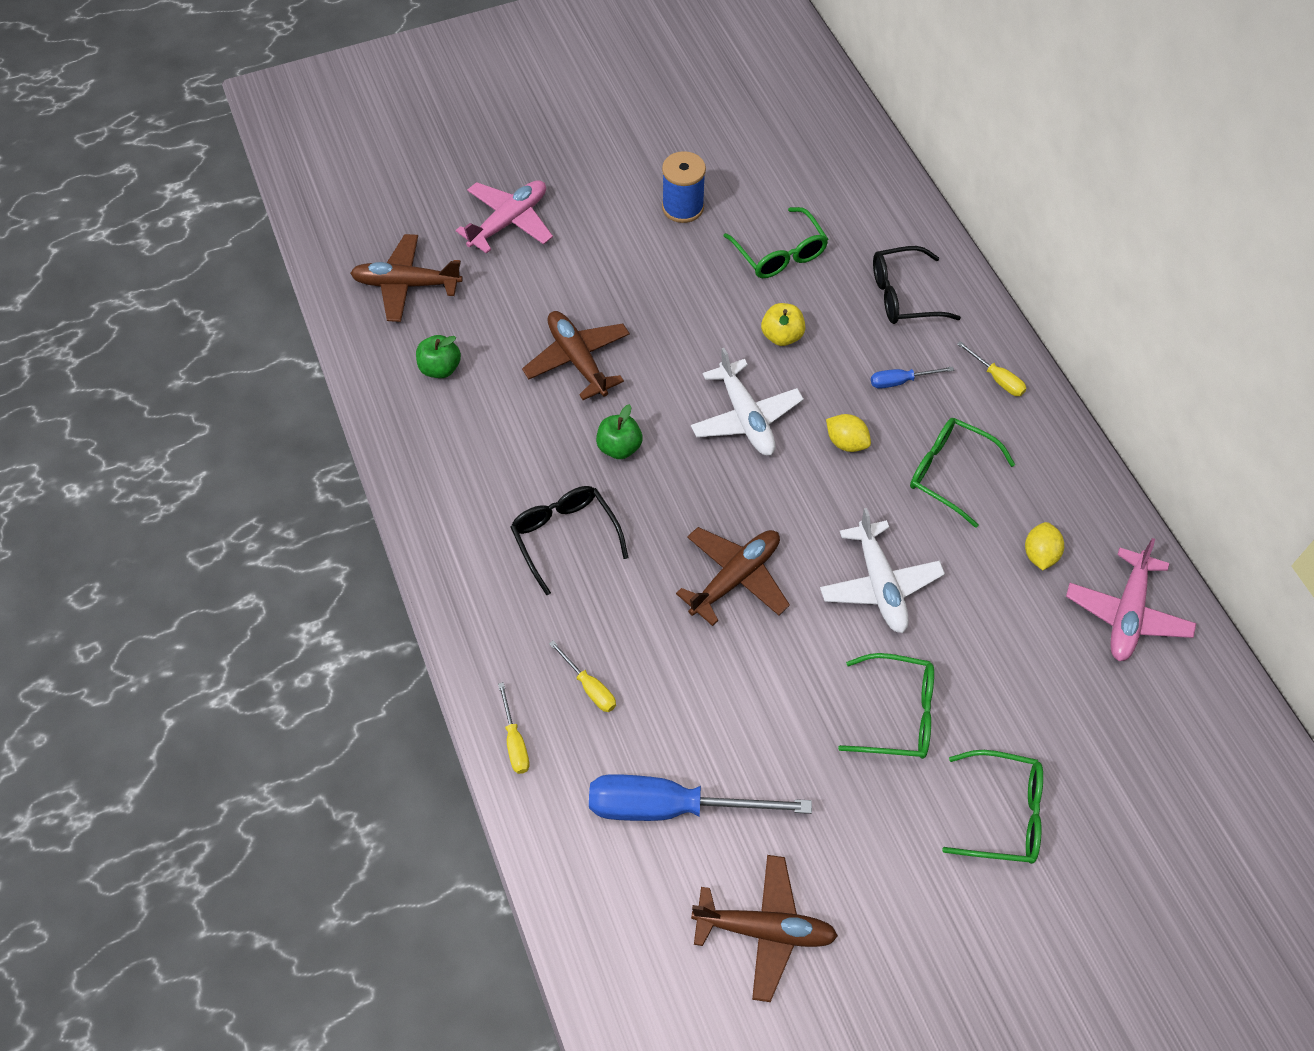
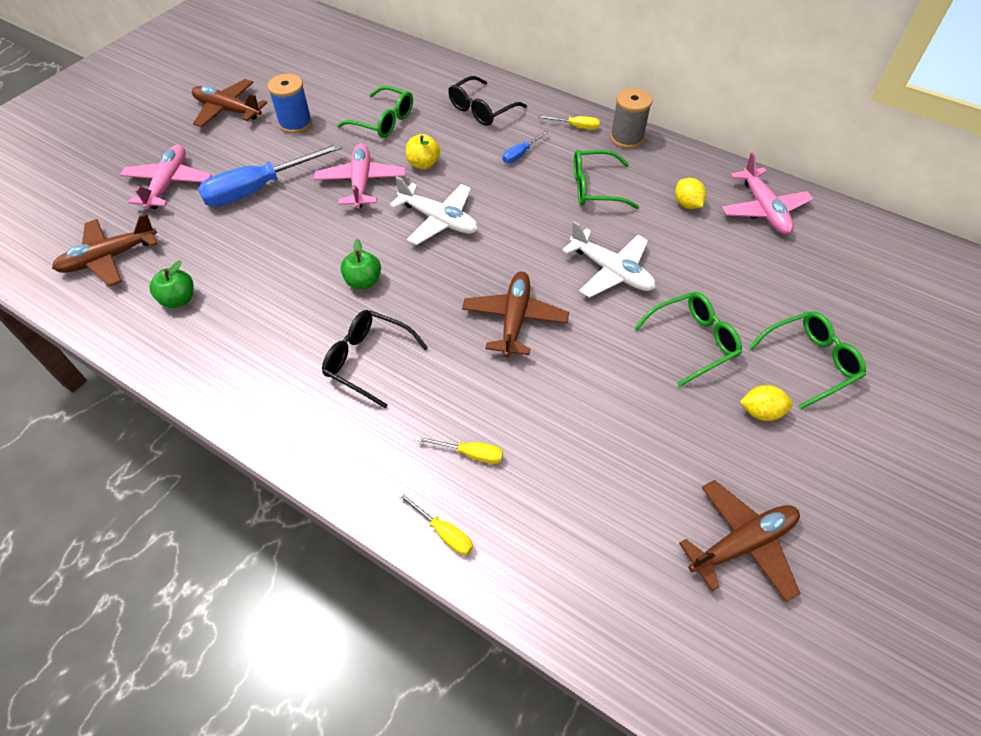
camera: 35 degrees left, 5 degrees down
(577, 359) = (288, 243): brown plane -> brown plane (228, 110)
(670, 806) = (601, 501): blue screwdriver -> blue screwdriver (259, 189)
(699, 324) = (361, 182): none -> pink plane
(846, 442) = (517, 202): yellow lemon -> yellow lemon (760, 412)
(1045, 427) = (626, 138): none -> grey spool

